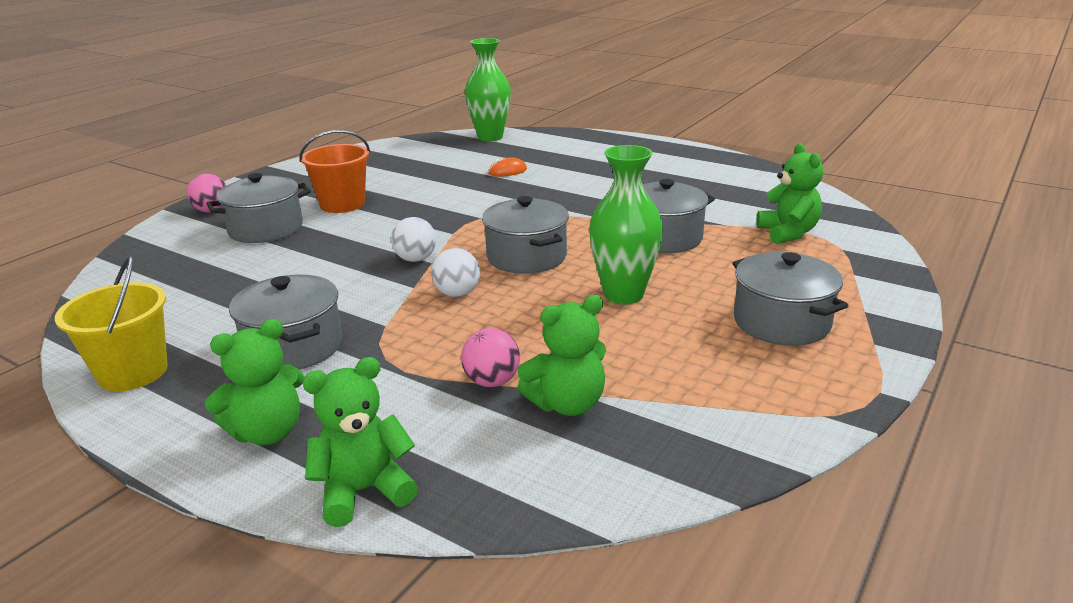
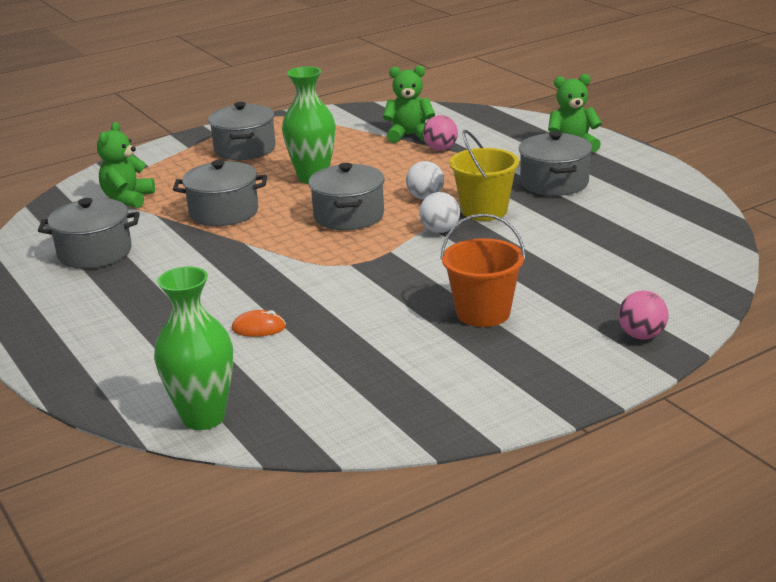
camera: 155 degrees left, 0 degrees up
(133, 372) = (662, 185): yellow bucket -> yellow bucket (484, 211)
(266, 229) = (574, 292): grey pot -> grey pot (95, 253)
(364, 491) = (527, 123): green teddy bear -> none

